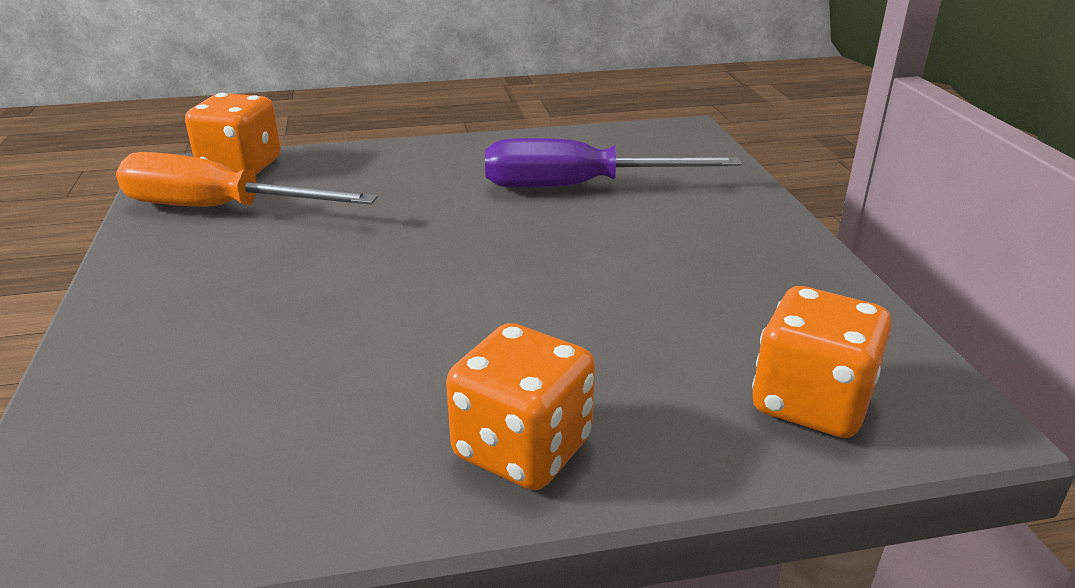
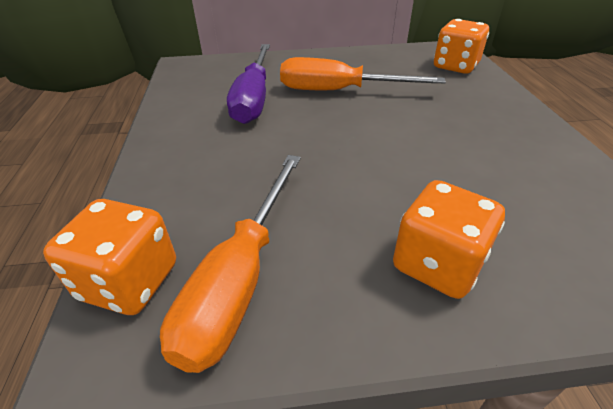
camera: 85 degrees left, 10 degrees up
(522, 449) = (516, 122): orange dice -> orange dice (437, 264)
(623, 252) = (339, 91): none -> orange screwdriver

